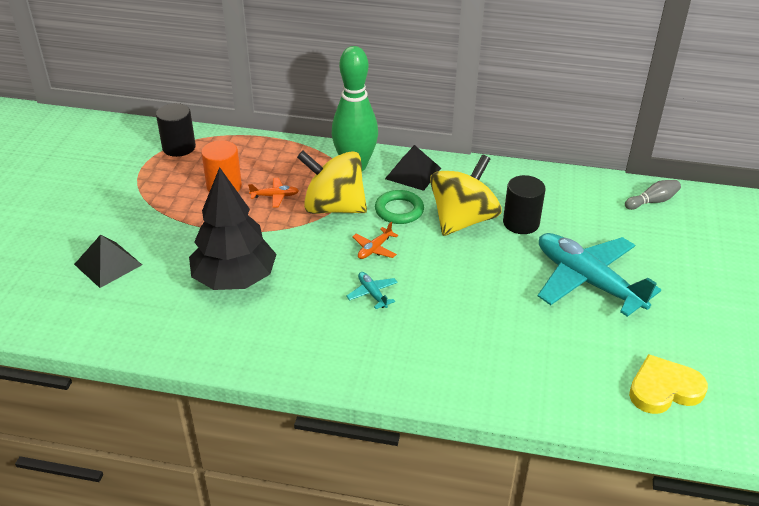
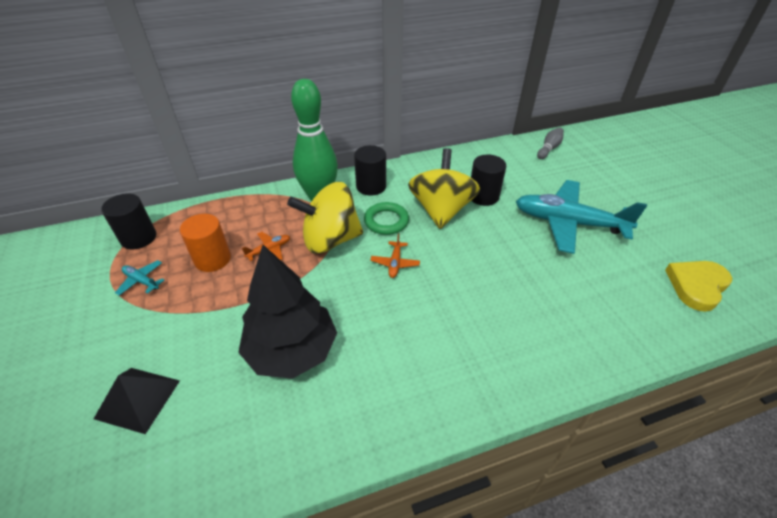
camera: 30 degrees left, 5 degrees up
(372, 293) = (428, 306): turquoise plane -> turquoise plane (141, 281)
(413, 173) = (371, 186): black pyramid -> black cylinder

